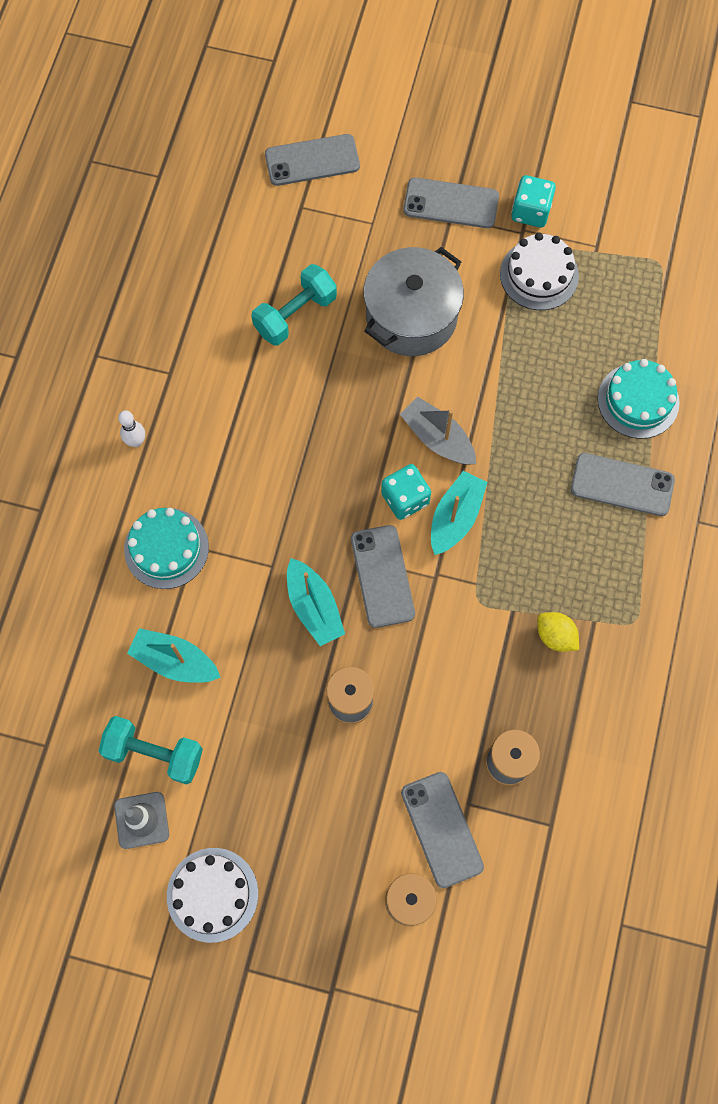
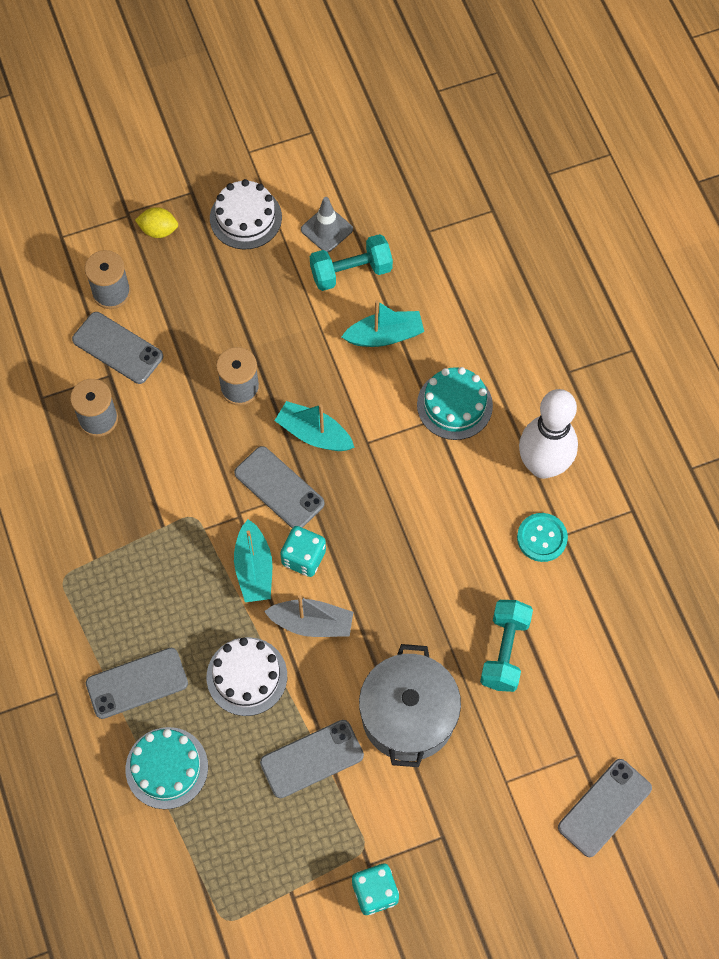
camera: 145 degrees right, 5 degrees down
(136, 441) = (543, 465): white bowling pin -> white bowling pin, size x2.50
(190, 382) = (542, 538): none -> turquoise button
(451, 203) = (451, 850): grey phone -> grey phone (312, 759)
(539, 275) = (326, 831): white cake -> white cake (247, 676)
(555, 636) = (118, 528): yellow lemon -> yellow lemon (158, 230)

